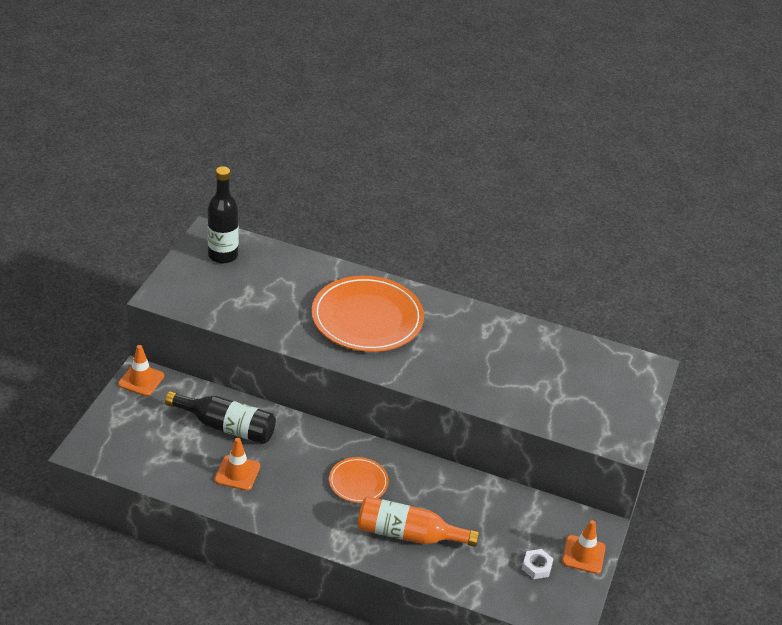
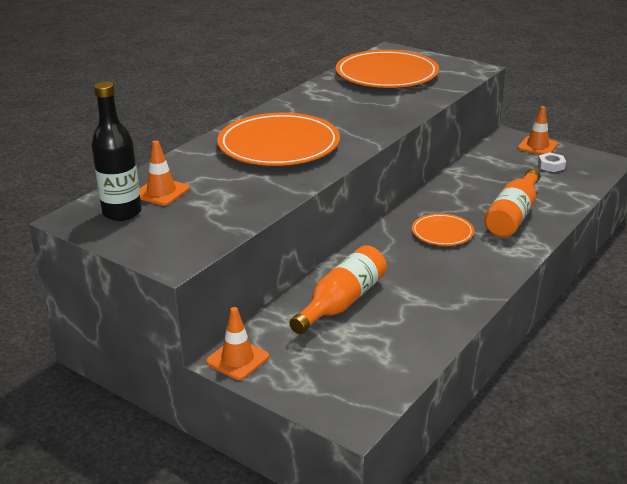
camera: 70 degrees left, 10 degrees down
(226, 426) = (342, 302): black bottle -> orange bottle
(237, 473) = (417, 302): orange traffic cone -> orange traffic cone (161, 192)
(571, 371) = (387, 74): none -> orange plate

